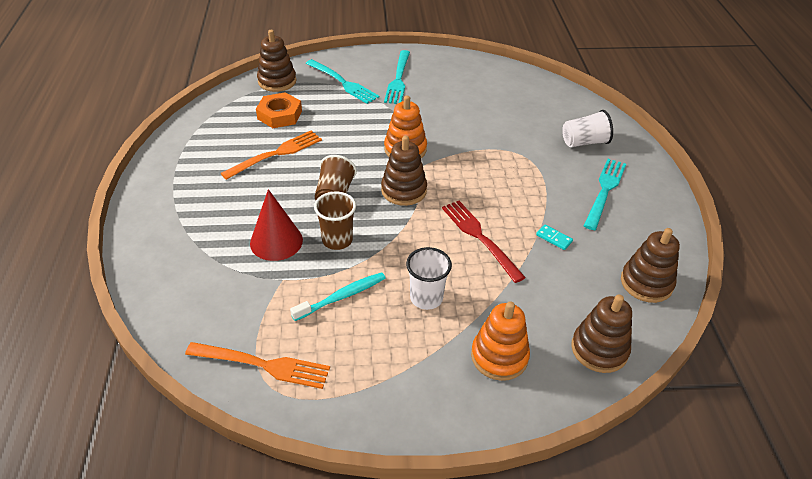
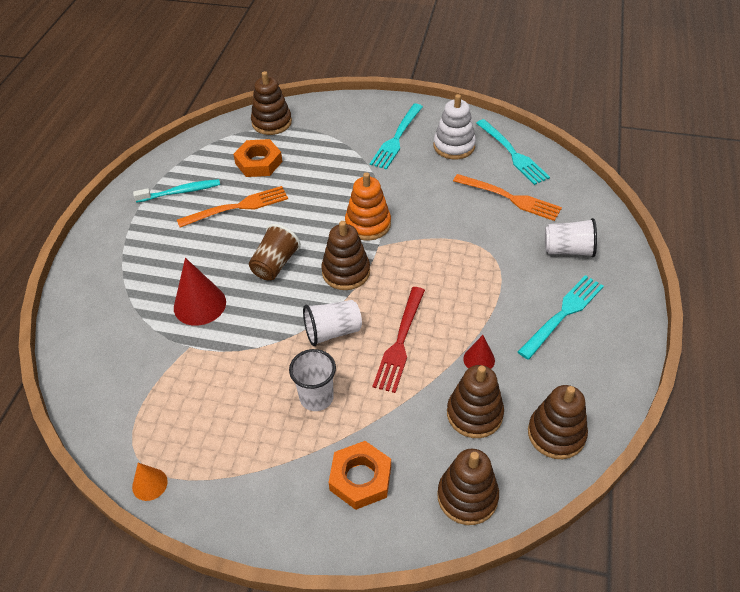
camera: 20 degrees right, 5 degrees up
(263, 365) = (137, 431): orange fork -> orange fork (510, 198)
(297, 410) = (149, 484): none -> orange cone
(337, 240) = (257, 315): brown cup -> none
(342, 296) = (236, 377): turquoise toothbrush -> turquoise toothbrush (180, 192)
(343, 83) = (337, 134): turquoise fork -> turquoise fork (512, 153)
(415, 241) = (332, 331): none -> white cup
(451, 78) = (454, 146): none -> white stacking toy
(480, 237) = (400, 342): red fork -> red fork turned 150 degrees counterclockwise
(499, 356) = (360, 478): orange stacking toy -> orange nut
(554, 238) = (479, 359): turquoise domino -> red cone
(572, 282) = (474, 414): none -> brown stacking toy

